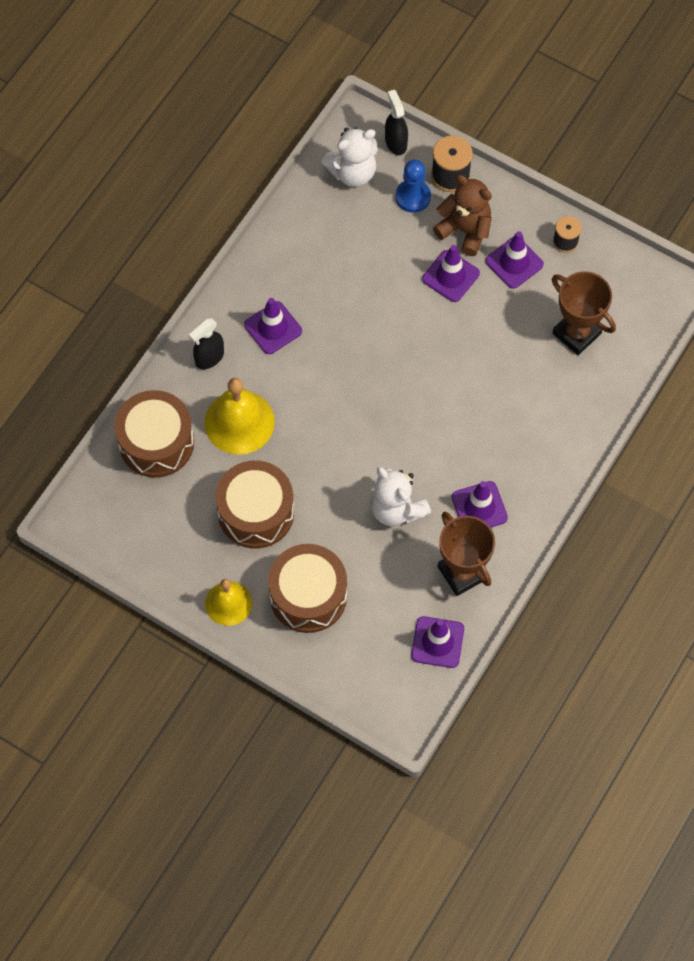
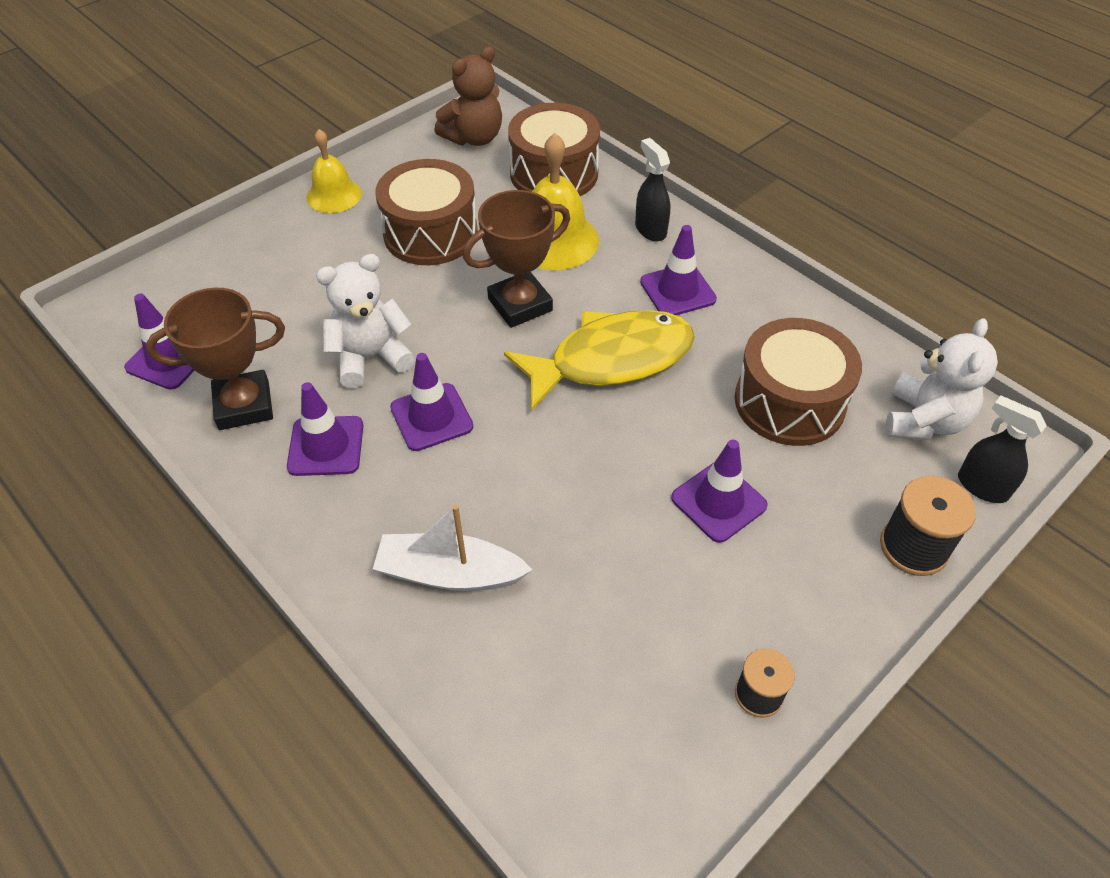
camera: 105 degrees right, 15 degrees down
(308, 596) = (303, 257): brown drum -> brown drum (789, 402)
(352, 172) = (924, 421): white teddy bear -> white teddy bear turned 150 degrees counterclockwise
(353, 357) = (611, 360): none -> yellow fish
(396, 142) = (981, 486): black spray bottle -> black spray bottle turned 135 degrees counterclockwise
(413, 197) = (874, 486): blue pawn -> none
(465, 230) = (802, 542): brown teddy bear -> brown teddy bear (474, 138)
(514, 263) = (728, 598): purple traffic cone -> purple traffic cone (431, 417)
(545, 406) = (449, 573): none -> white boat
(576, 333) = (567, 659): brown trophy -> brown trophy (520, 305)

